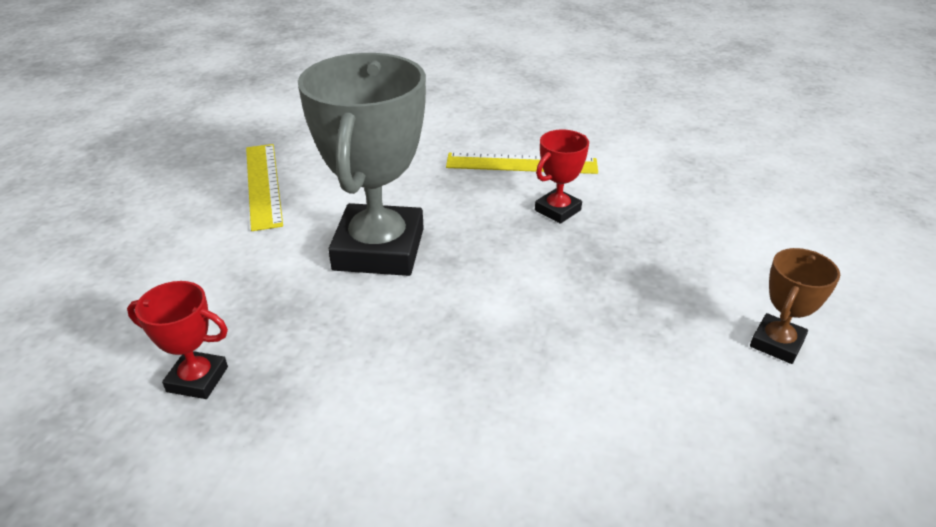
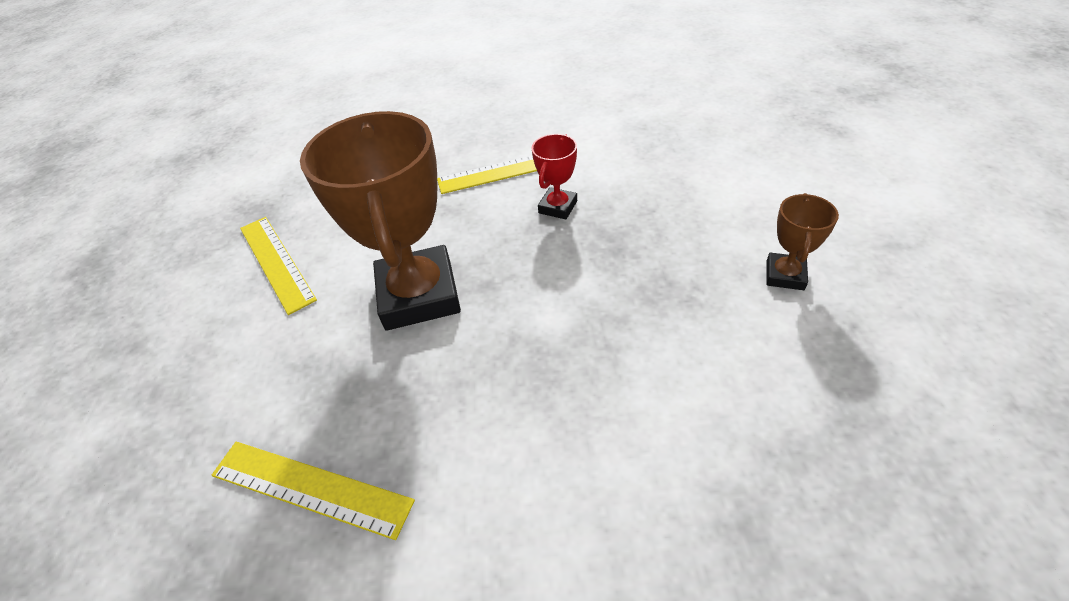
camera: 15 degrees left, 10 degrees up
(197, 379) = (310, 488): red trophy -> yellow ruler
(379, 249) = (419, 295): grey trophy -> brown trophy

